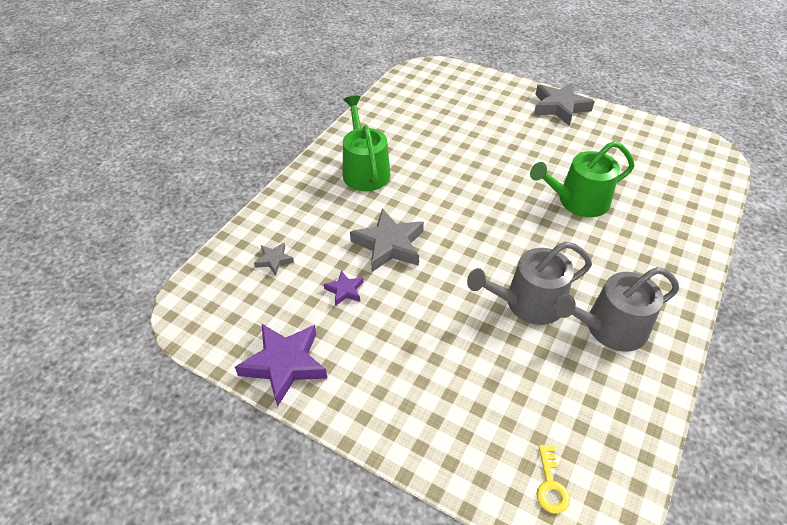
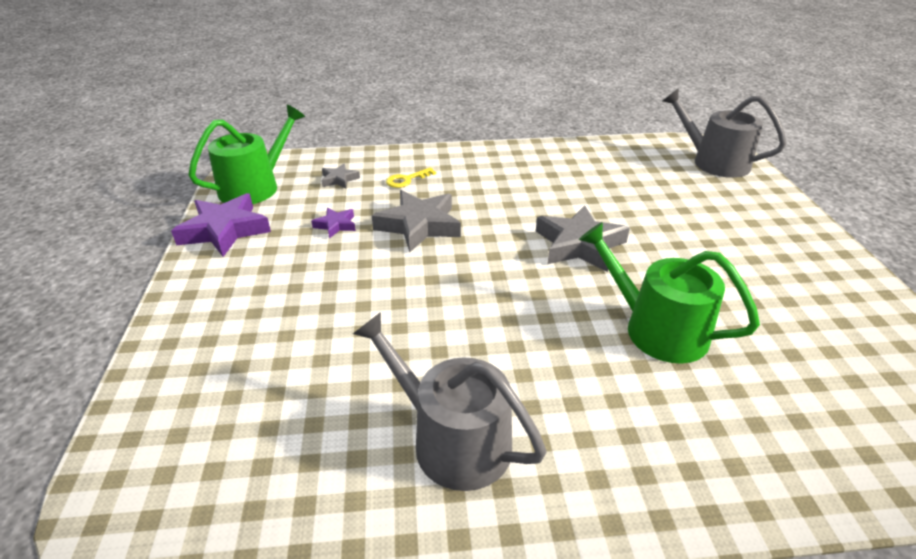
camera: 55 degrees right, 10 degrees down
(364, 170) = (504, 175): green watering can -> green watering can (255, 187)
(528, 303) = (428, 348): grey watering can -> grey watering can (713, 162)
(550, 485) = (157, 466): yellow key -> yellow key (407, 180)
(559, 107) = (814, 252): grey star -> grey star (579, 245)

